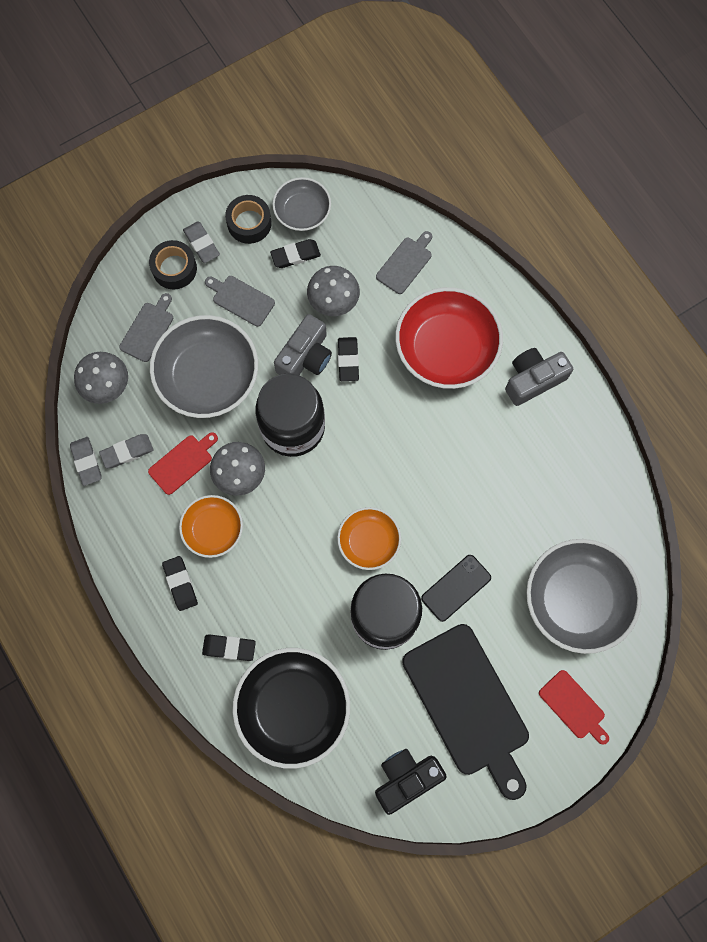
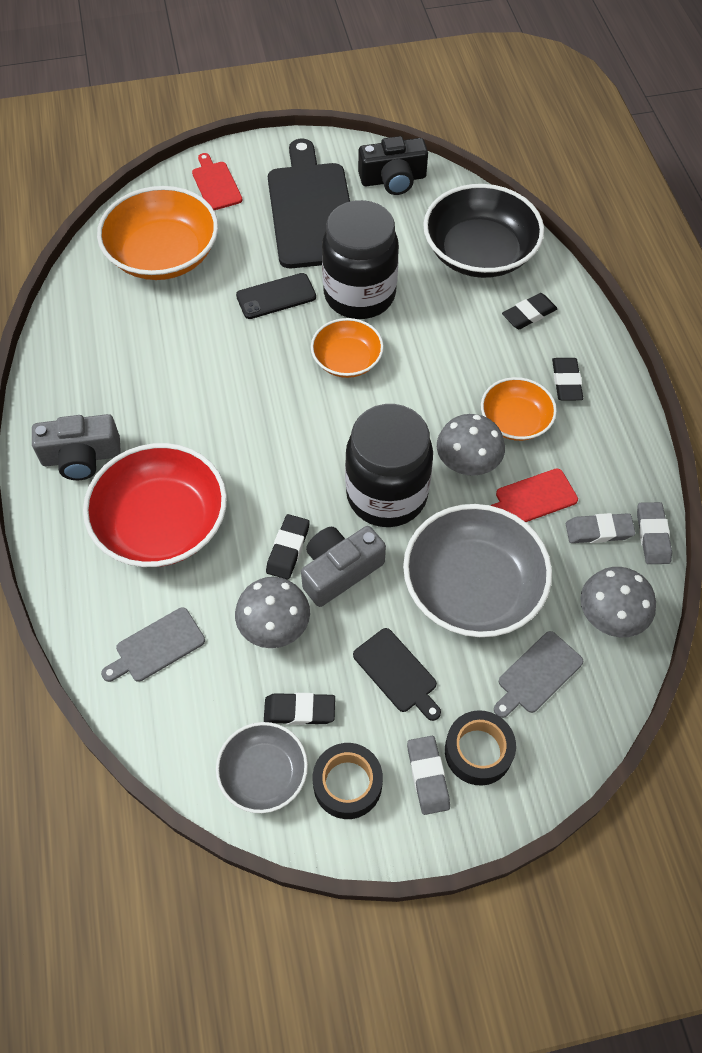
camera: 160 degrees left, 15 degrees down
(229, 648) = (529, 314): black eraser -> black eraser turned 60 degrees counterclockwise
(241, 299) = (397, 673): grey cutting board -> black cutting board
(576, 599) = (163, 255): grey bowl -> orange bowl

